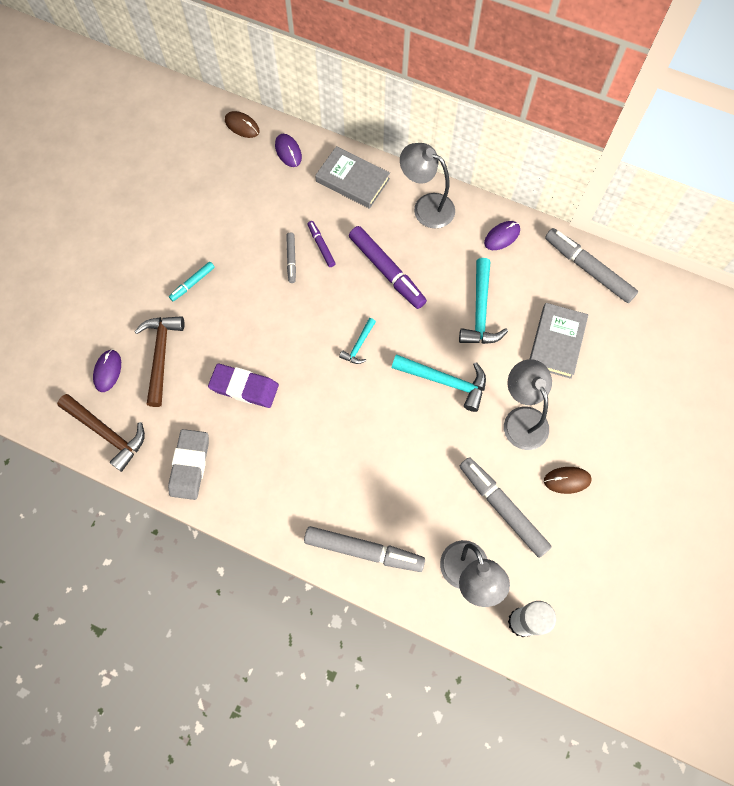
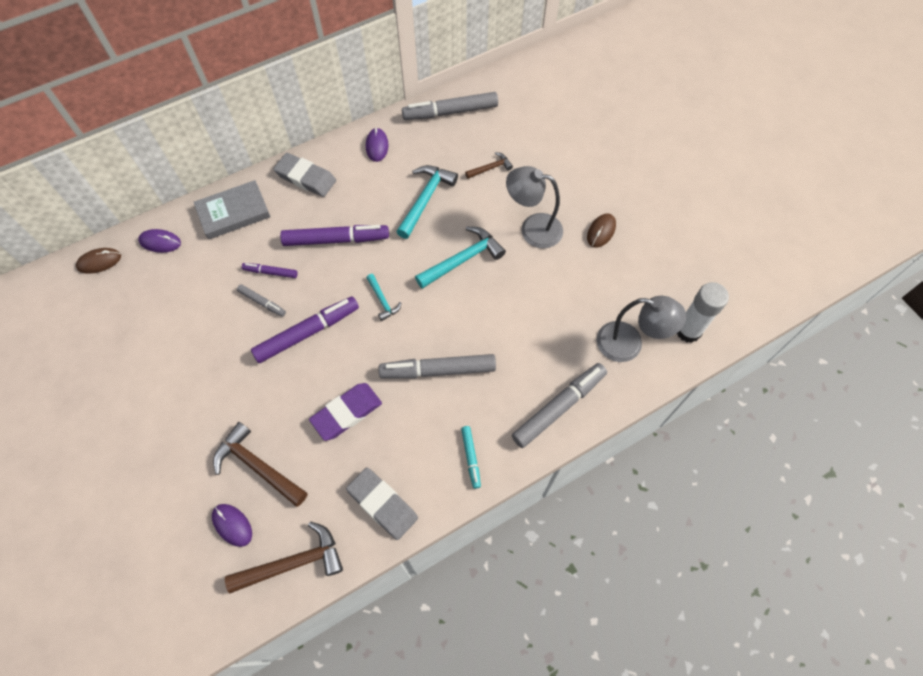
camera: 55 degrees left, 5 degrees down
(192, 283) = (212, 396): turquoise marker -> turquoise marker (471, 457)
(290, 310) = (307, 333): none -> purple marker
(426, 206) = (306, 178): grey lamp -> grey eraser
(480, 311) = (425, 199): turquoise hammer -> turquoise hammer turned 105 degrees counterclockwise
(502, 508) = (592, 286): grey marker -> grey marker (438, 370)
(556, 342) = (490, 168): grey book -> brown hammer

